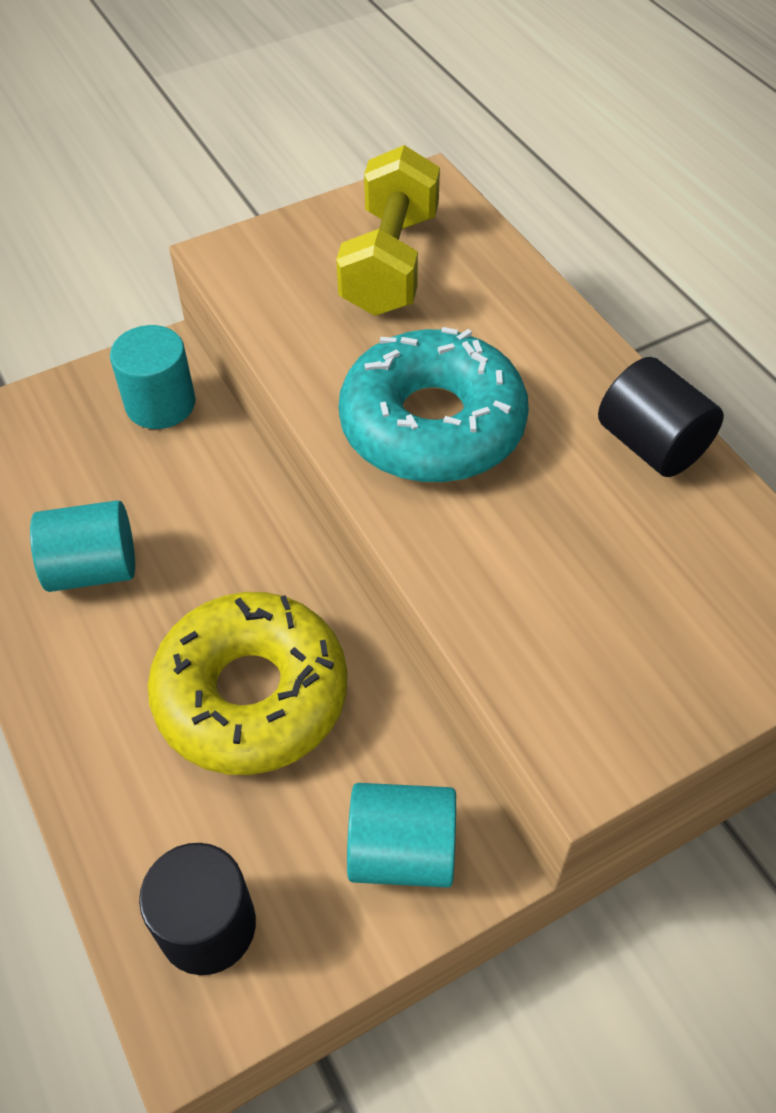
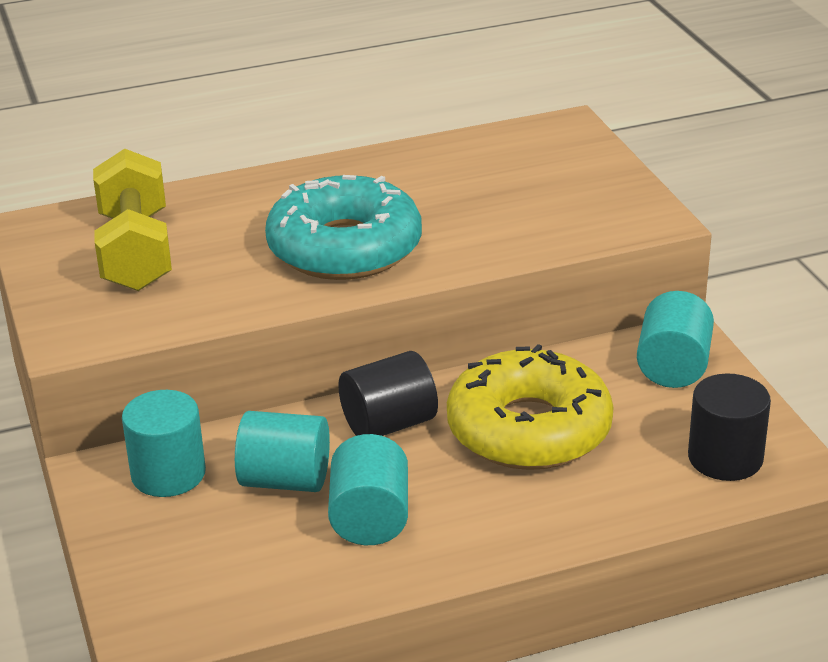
camera: 80 degrees left, 20 degrees down
(153, 491) = (285, 480): none -> turquoise cylinder
(390, 263) = (136, 252): yellow dumbbell -> yellow dumbbell turned 60 degrees clockwise
(651, 445) = (400, 163): black cylinder -> black cylinder (389, 424)

